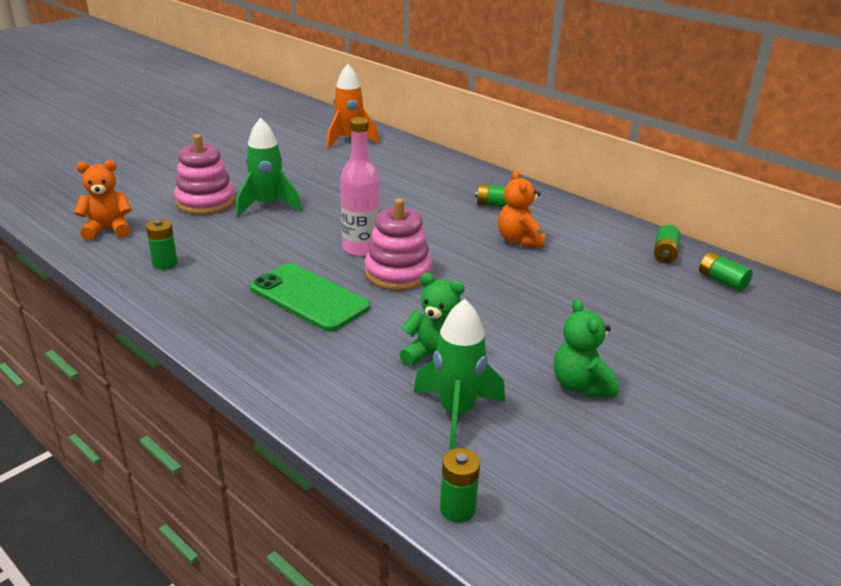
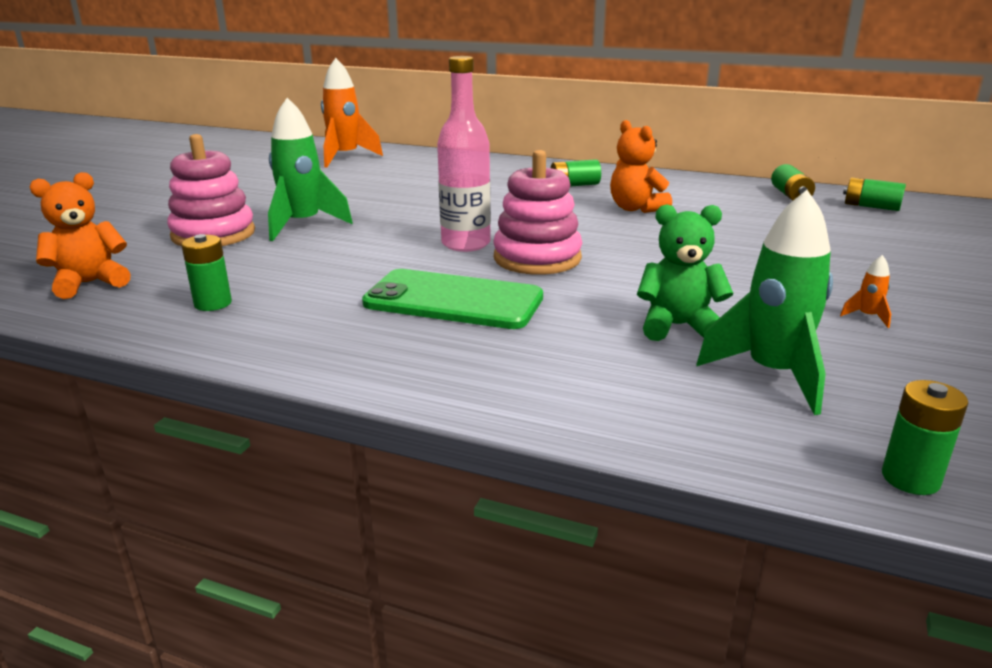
camera: 20 degrees left, 5 degrees down
(581, 385) = (867, 317): green teddy bear -> orange rocket

